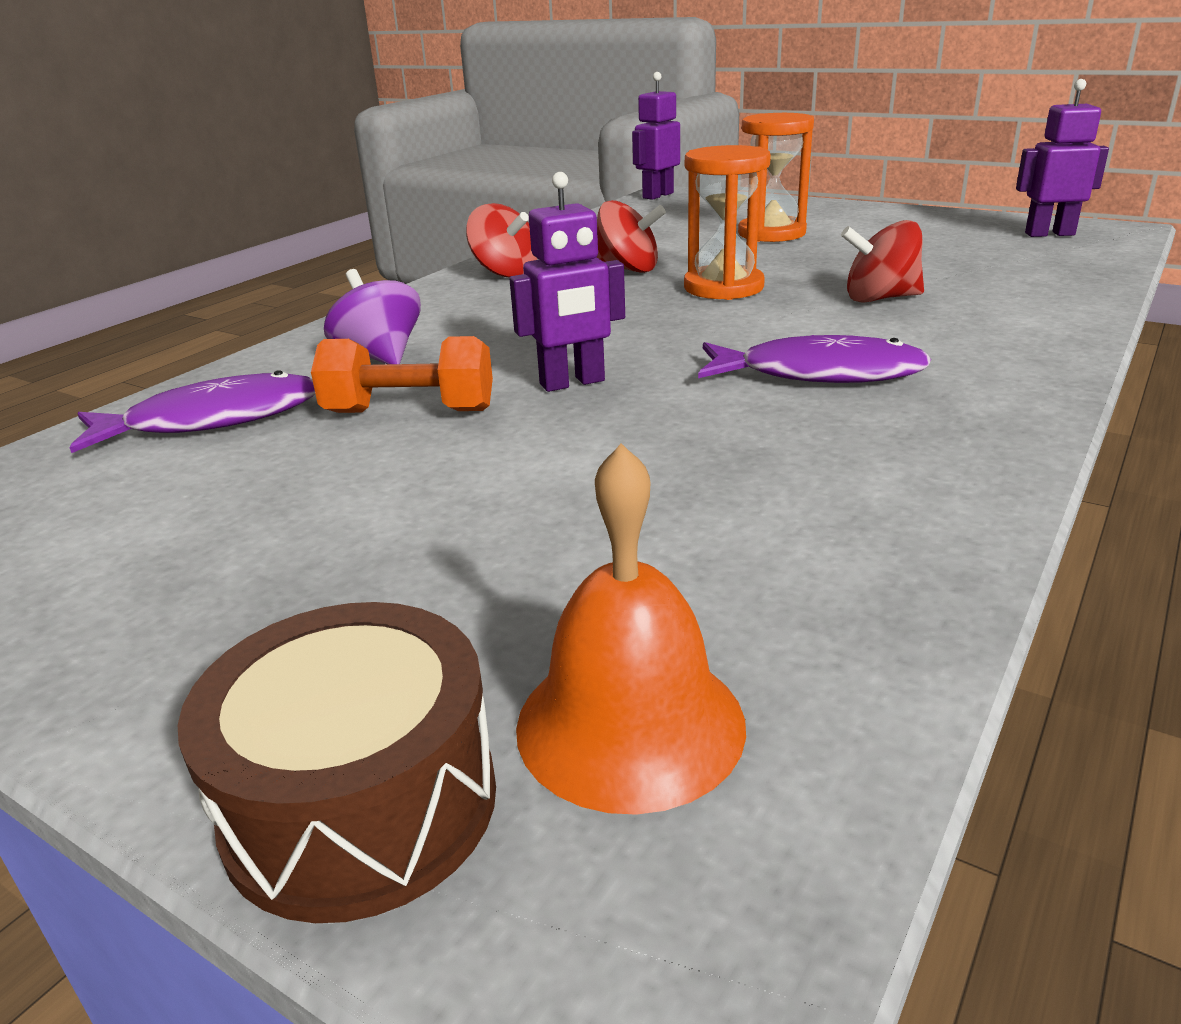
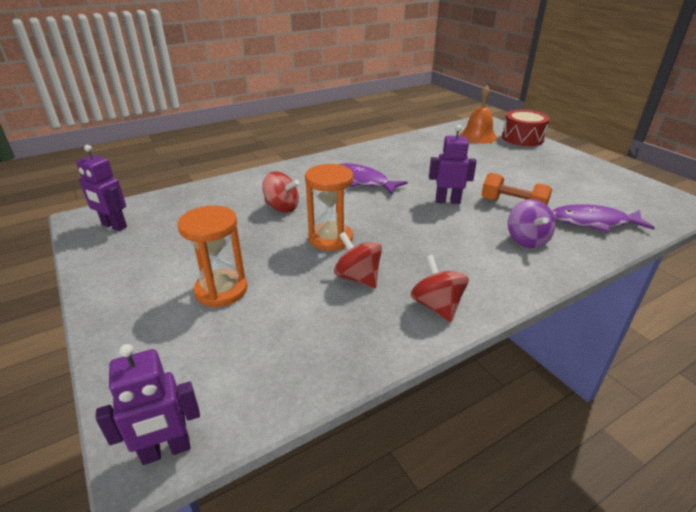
camera: 155 degrees left, 5 degrees up
(361, 803) = (522, 138): brown drum -> red drum

